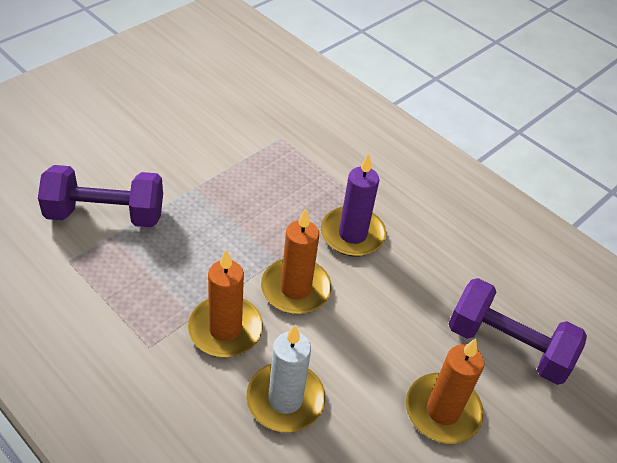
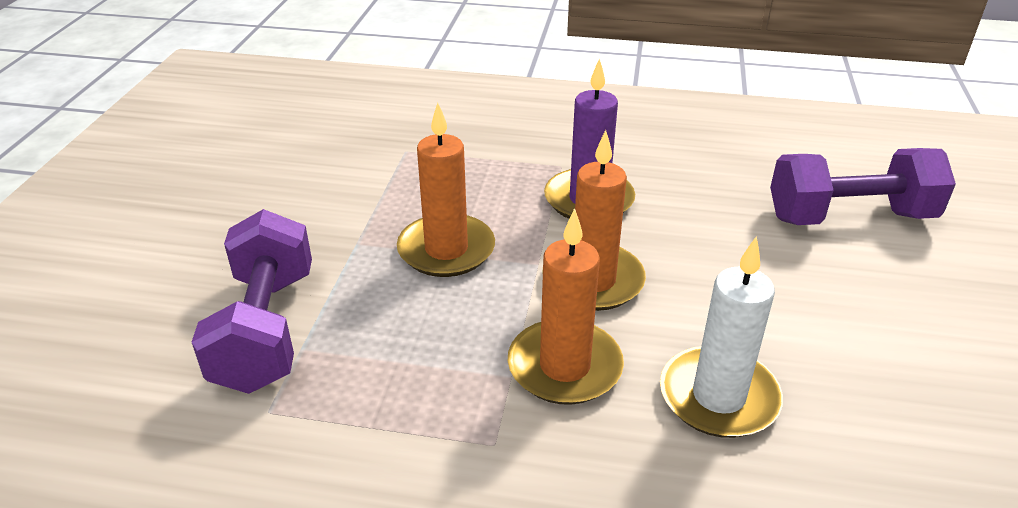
camera: 30 degrees left, 10 degrees down
(105, 214) = (266, 330): purple dumbbell -> purple dumbbell turned 60 degrees counterclockwise
(442, 411) = (873, 306): orange candle -> orange candle (446, 250)

